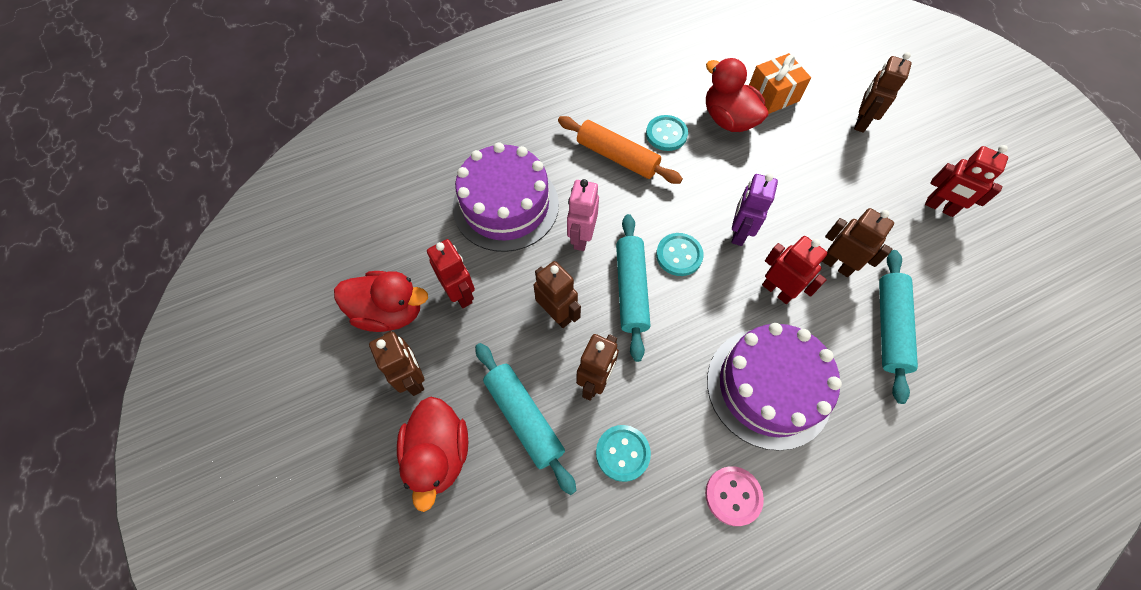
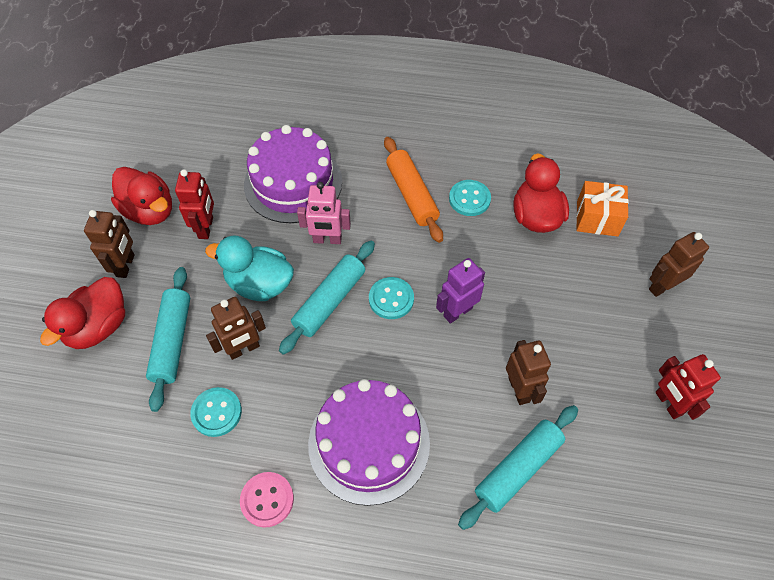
camera: 35 degrees right, 5 degrees down
(557, 314) = (259, 284): brown robot -> turquoise duck
(581, 238) = (327, 240): pink robot -> pink robot turned 135 degrees counterclockwise
(777, 290) = (447, 376): red robot -> none

